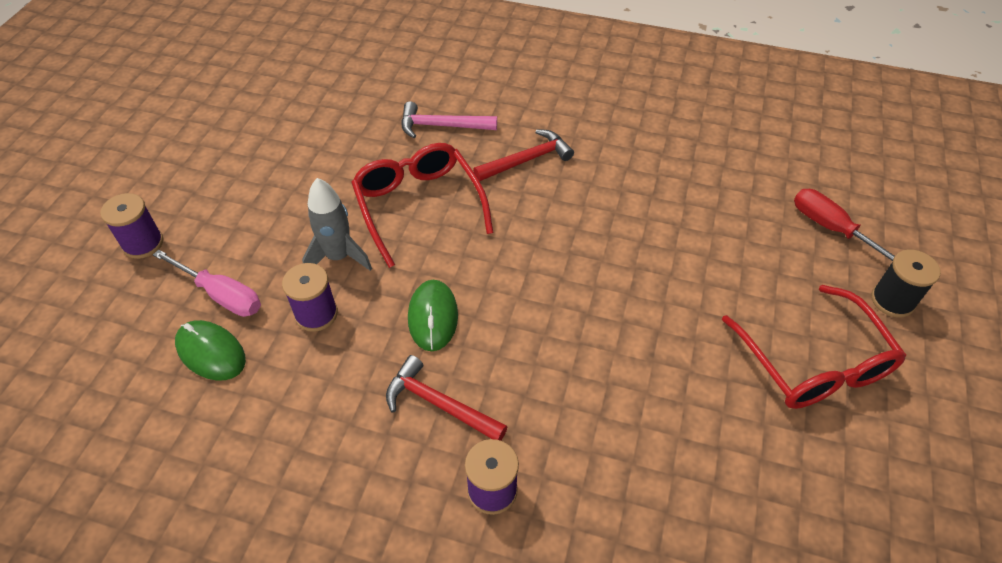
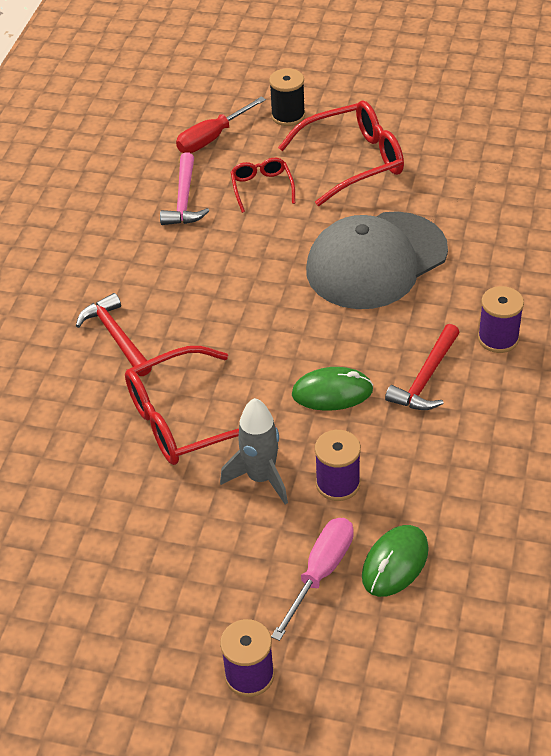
camera: 90 degrees left, 5 degrees down
(442, 126) = (54, 413): pink hammer -> pink hammer (184, 199)
(630, 372) = (376, 261): none -> grey cap
(750, 270) = (262, 188): none -> red glasses

